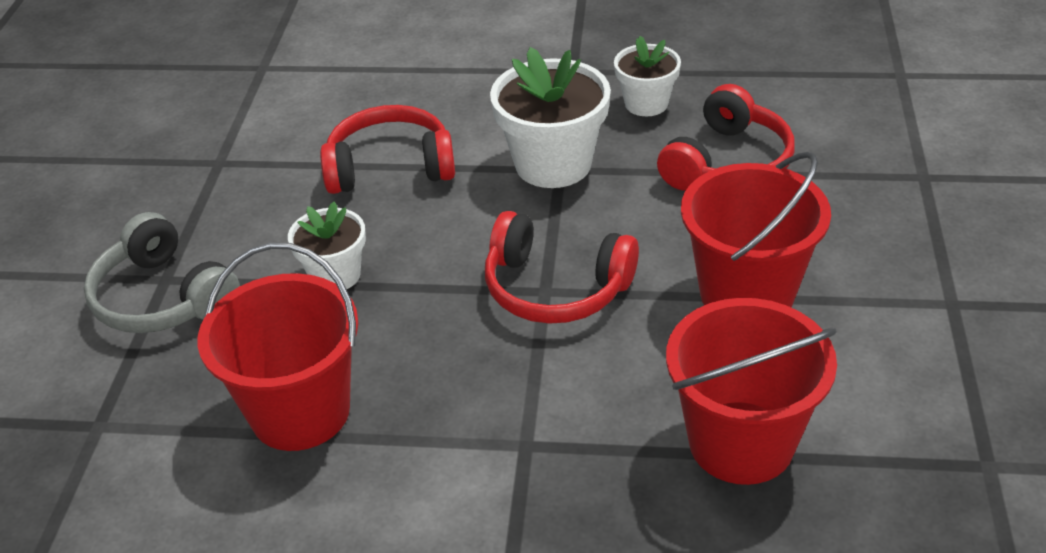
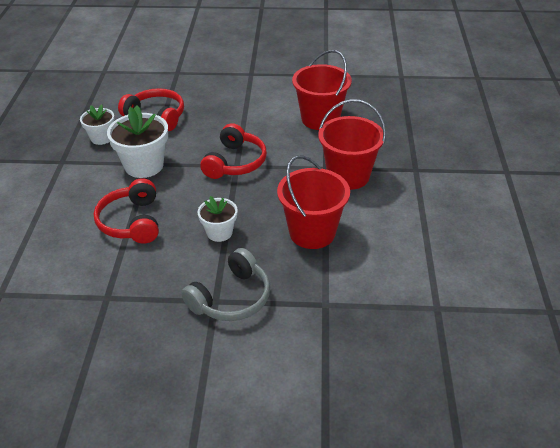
camera: 95 degrees left, 0 degrees up
(746, 294) = (243, 115): red bucket -> red bucket (348, 176)

